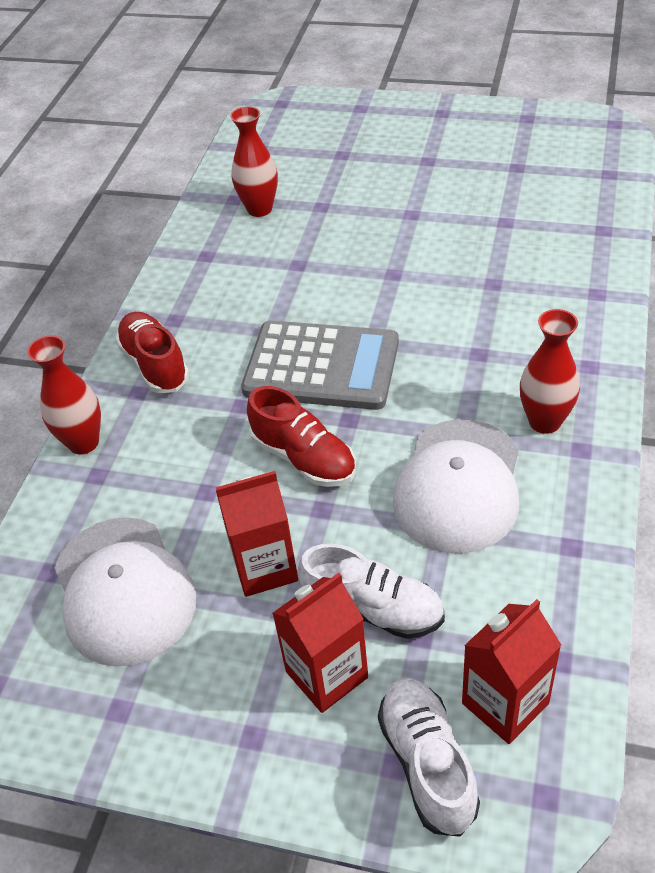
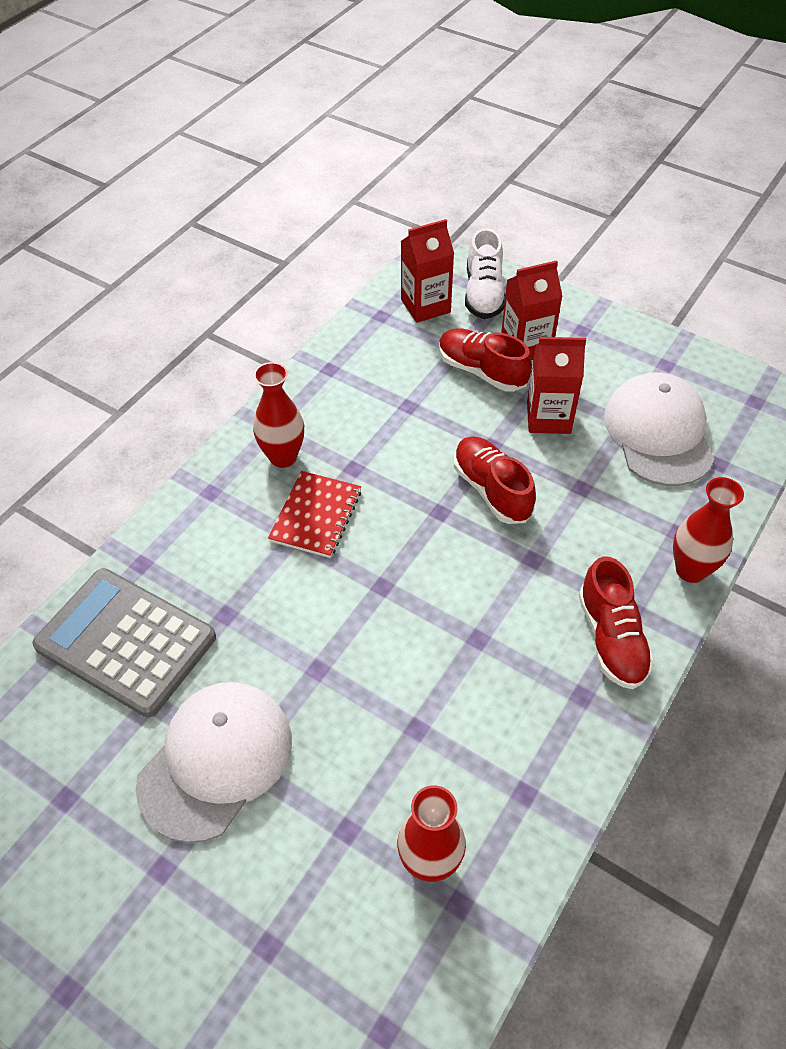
camera: 165 degrees left, 5 degrees up
(321, 366) = (443, 575): grey calculator -> grey calculator (126, 641)
(373, 610) = (481, 371): white shoe -> red shoe
(458, 486) = (380, 430): white cap -> white cap (216, 760)
(470, 378) = (316, 516): none -> red notebook

